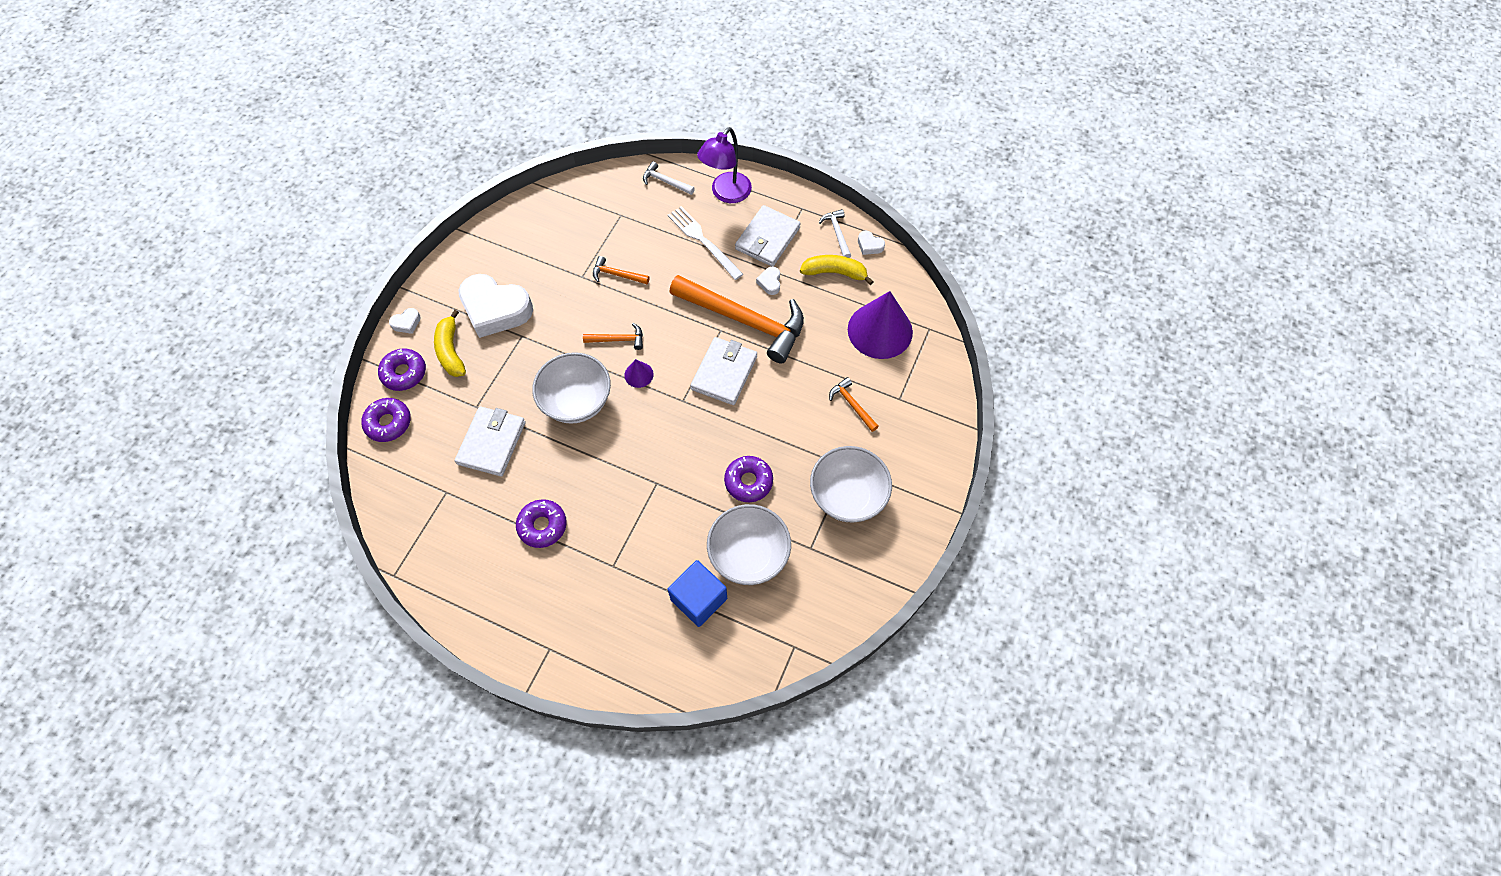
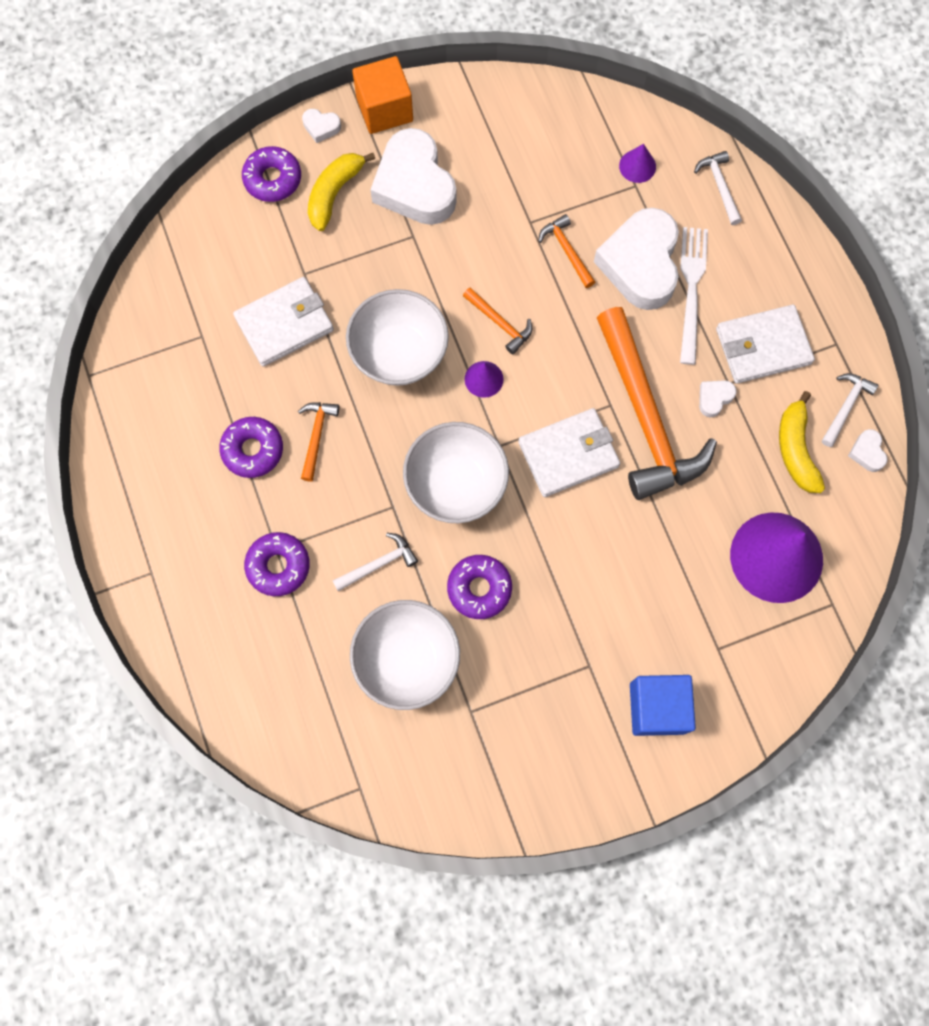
camera: 45 degrees right, 10 degrees up
(388, 423) = (214, 219): purple donut -> purple donut (278, 566)
(436, 285) = (384, 109): none -> orange cube
(612, 205) = (637, 166): none -> purple cone
(663, 250) = (640, 264): none -> white heart
(680, 519) = (379, 564): none -> white hammer
(699, 599) = (320, 657): blue cube -> blue cube (657, 708)
(726, 194) = (770, 256): purple lamp -> none
(835, 272) = (795, 449): yellow banana -> yellow banana turned 150 degrees counterclockwise
(847, 496) = (559, 696): white bowl -> white bowl (456, 484)
(852, 404) = (662, 608): orange hammer -> orange hammer (316, 436)

